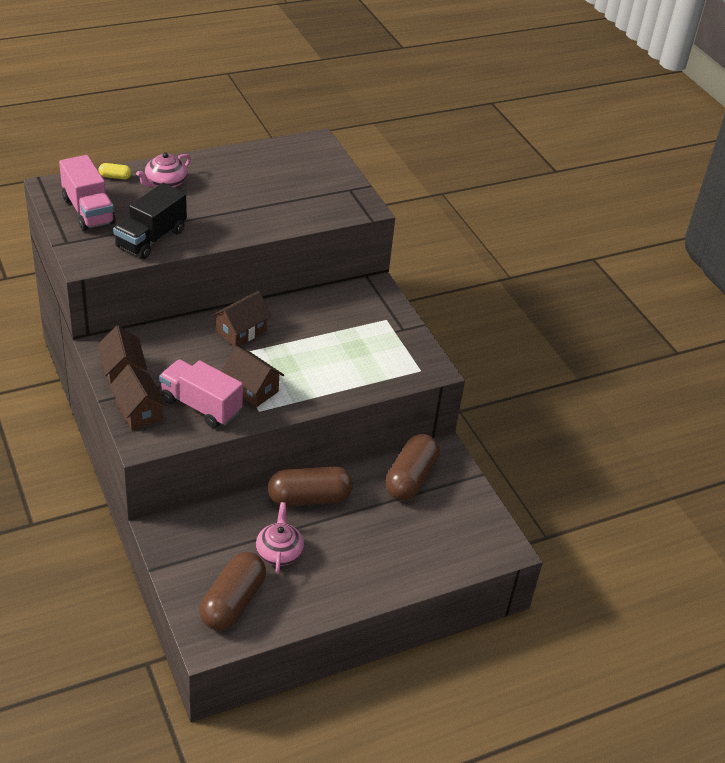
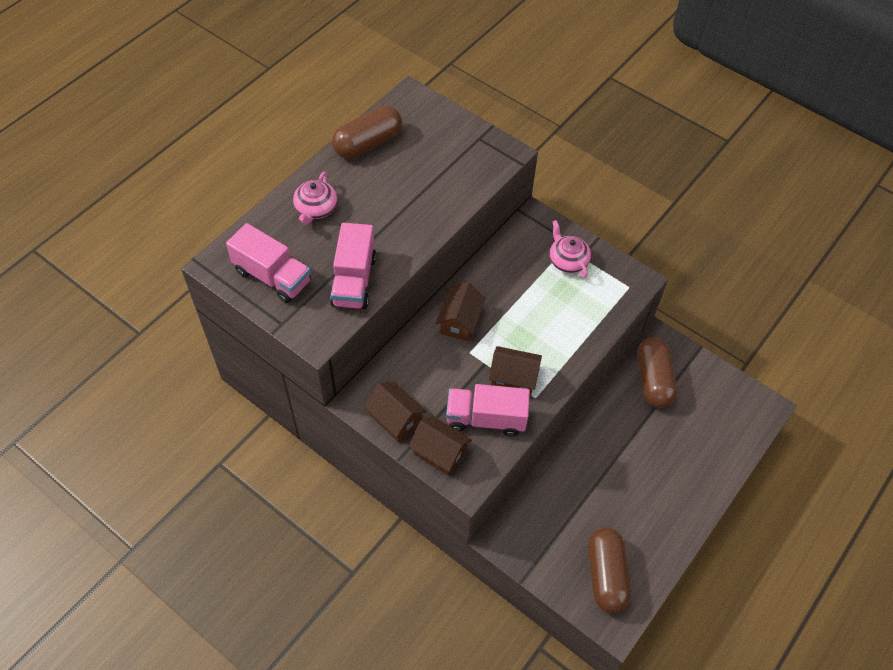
camera: 25 degrees left, 15 degrees up
(115, 177) = (265, 223): yellow capsule -> none
(151, 239) = (354, 280): black truck -> pink truck
(279, 552) = (606, 507): pink teapot -> pink teapot (567, 260)
(309, 498) = (592, 442): brown capsule -> brown capsule (368, 143)

